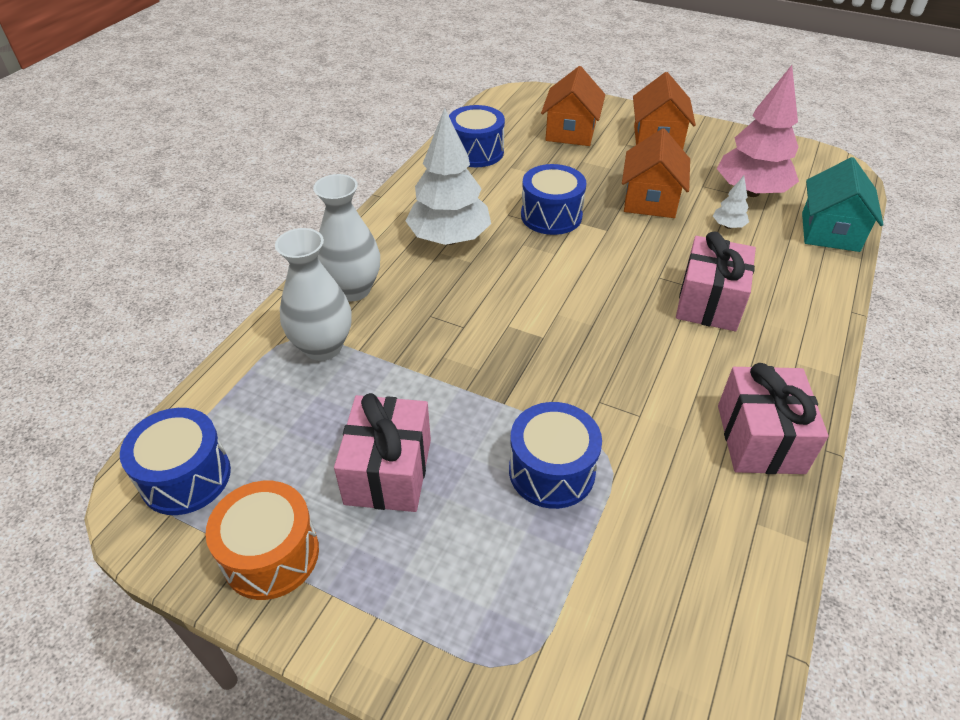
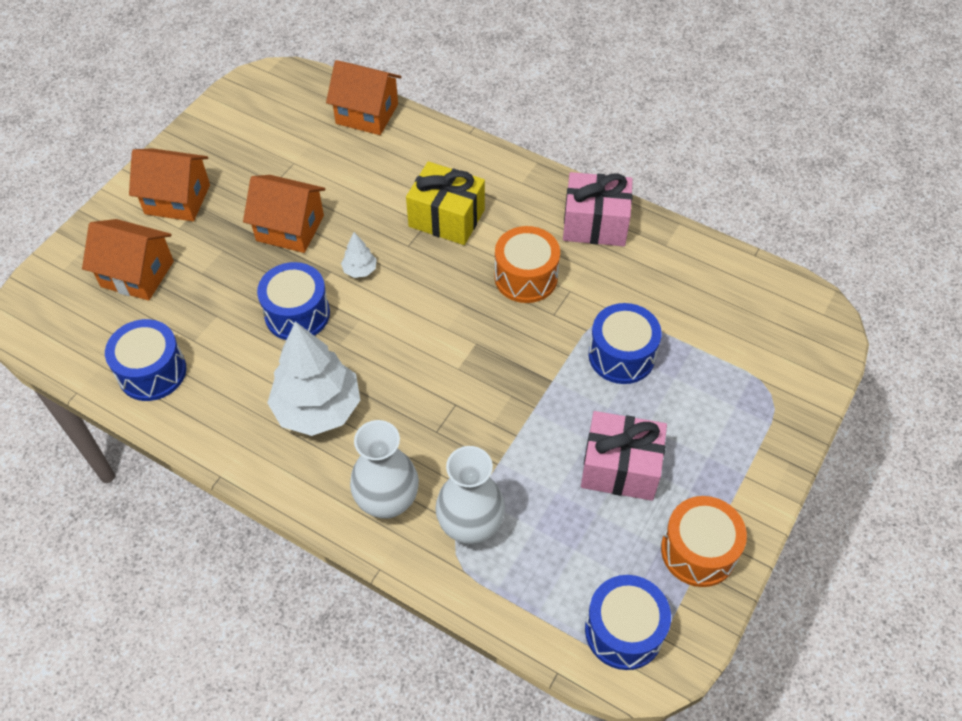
camera: 85 degrees left, 10 degrees up
(647, 373) = (526, 277): none -> orange drum
(709, 302) = (446, 218): pink gift -> yellow gift
(728, 226) = (344, 179): white tree -> white tree (360, 270)
(750, 192) = (295, 150): pink tree -> none
(830, 232) = (367, 114): turquoise house -> orange house

